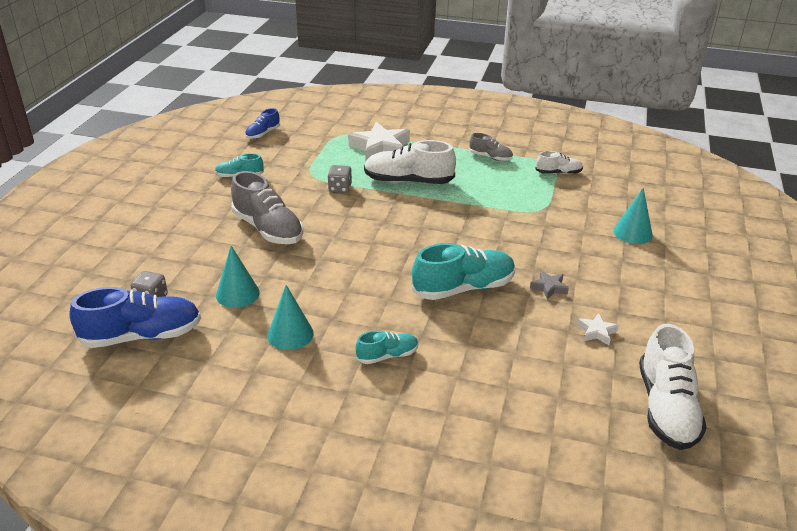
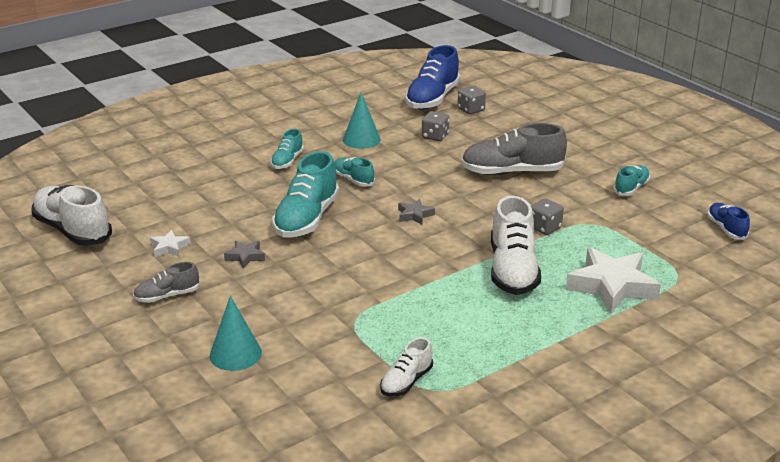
camera: 130 degrees right, 5 degrees down
(237, 294) = (435, 136): turquoise cone -> grey dice
(374, 298) = (353, 180): none -> turquoise shoe
(390, 243) = (414, 215): none -> grey star
(408, 181) = (513, 270): white shoe -> white shoe turned 135 degrees clockwise
(490, 157) = (503, 352): grey shoe -> grey shoe (167, 296)

